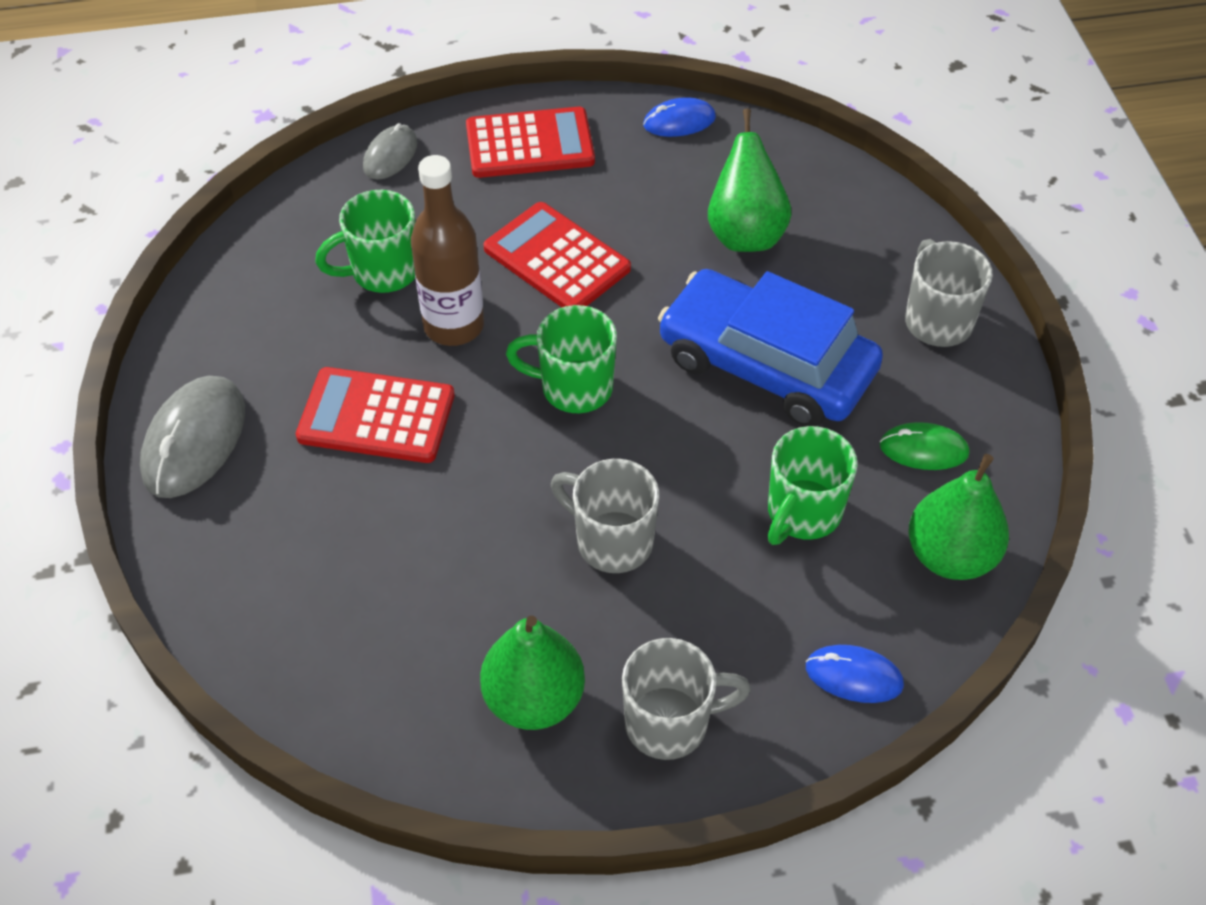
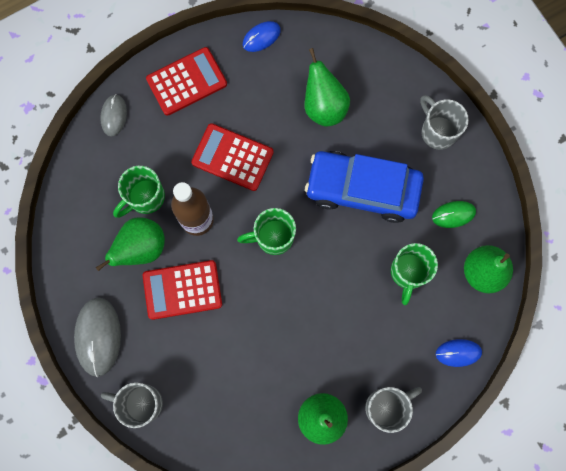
camera: 20 degrees left, 25 degrees up
(339, 337) = (141, 248): none -> green pear
(612, 541) = (325, 321): grey mug -> grey mug (141, 403)

